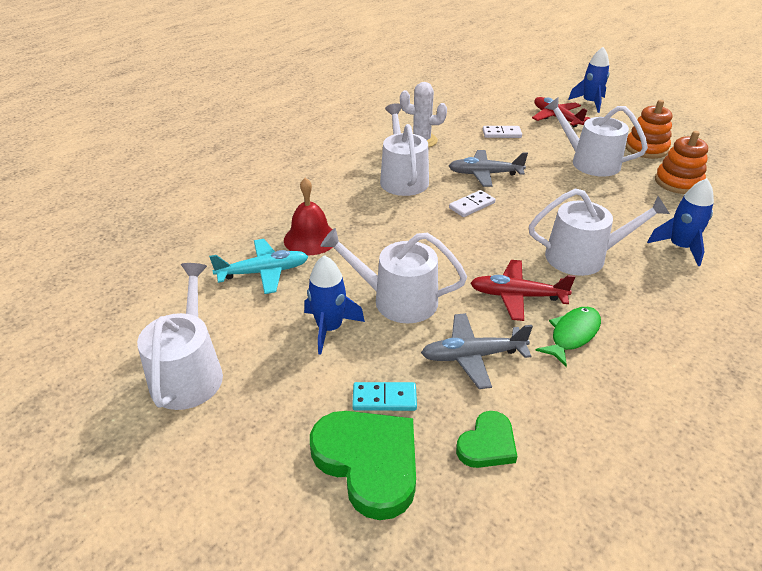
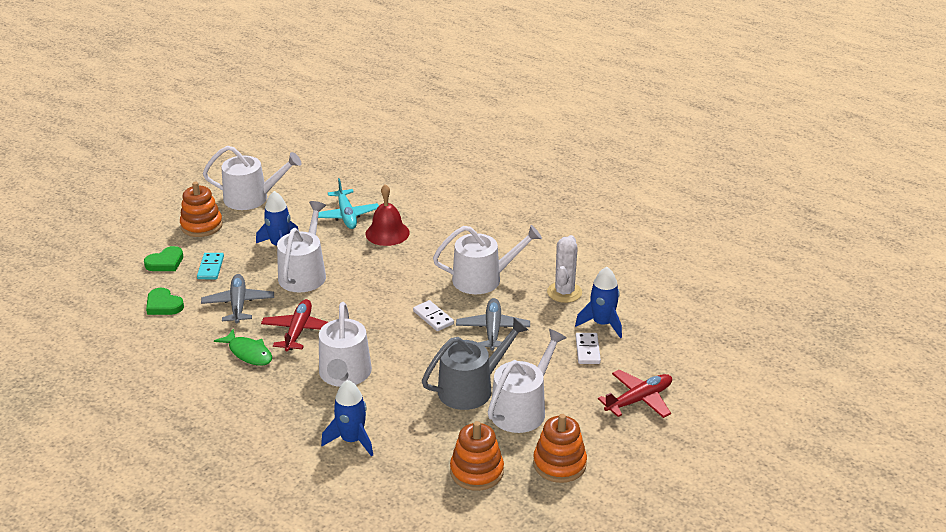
camera: 90 degrees right, 5 degrees down
(260, 428) = (201, 226): none -> orange stacking toy
(368, 462) = (165, 262): green heart -> green heart, size x0.56
(573, 185) = (471, 388): none -> grey watering can
(590, 103) = (692, 439): blue rocket -> blue rocket (602, 324)

